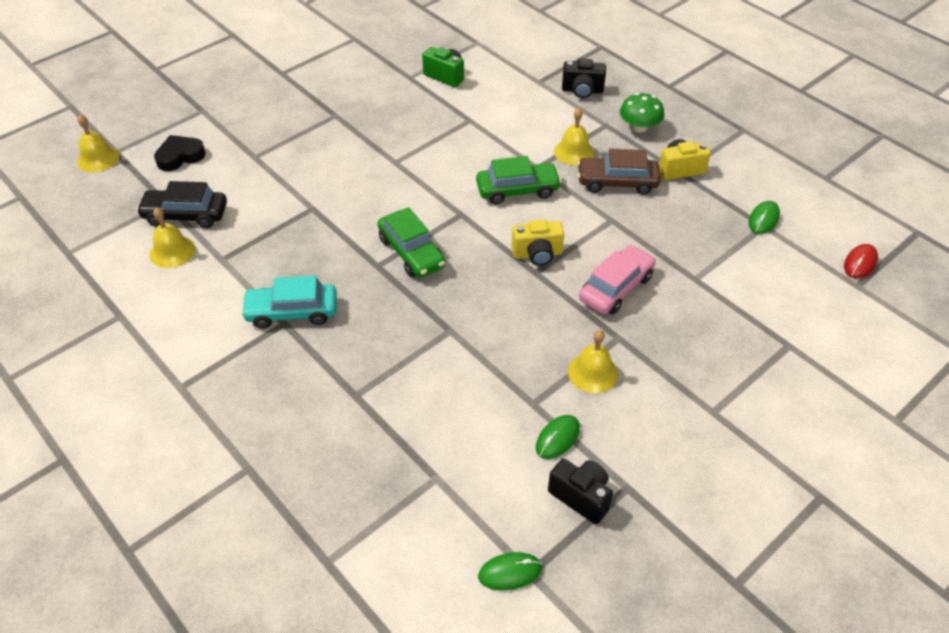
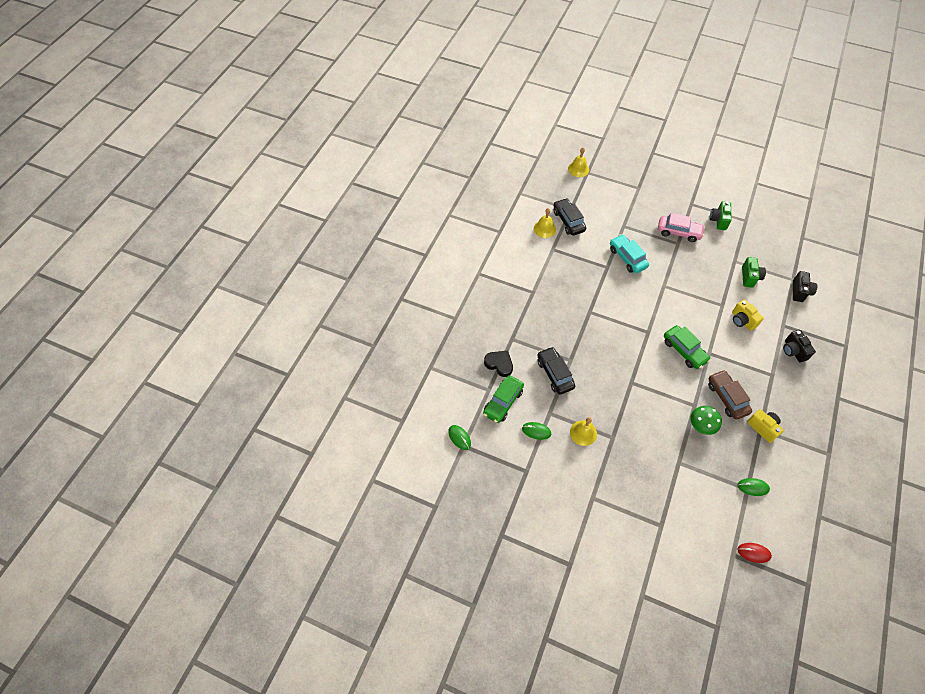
camera: 65 degrees right, 10 degrees up
(180, 156) = (602, 197): black heart -> black heart (499, 364)
(292, 312) = (540, 292): turquoise car -> turquoise car (627, 258)
(332, 61) = (718, 220): none -> green camera
(411, 252) = (607, 322): green car -> green car (503, 402)
(463, 363) = (554, 374): none -> black car
(537, 254) = (644, 378): yellow camera -> yellow camera (742, 320)
(574, 152) = (735, 366): yellow bell -> none
(581, 496) = (510, 452): black camera -> black camera (800, 292)
(616, 288) = (645, 424): pink car -> pink car (678, 232)
(639, 127) = (784, 393): green mushroom -> green mushroom (701, 425)

